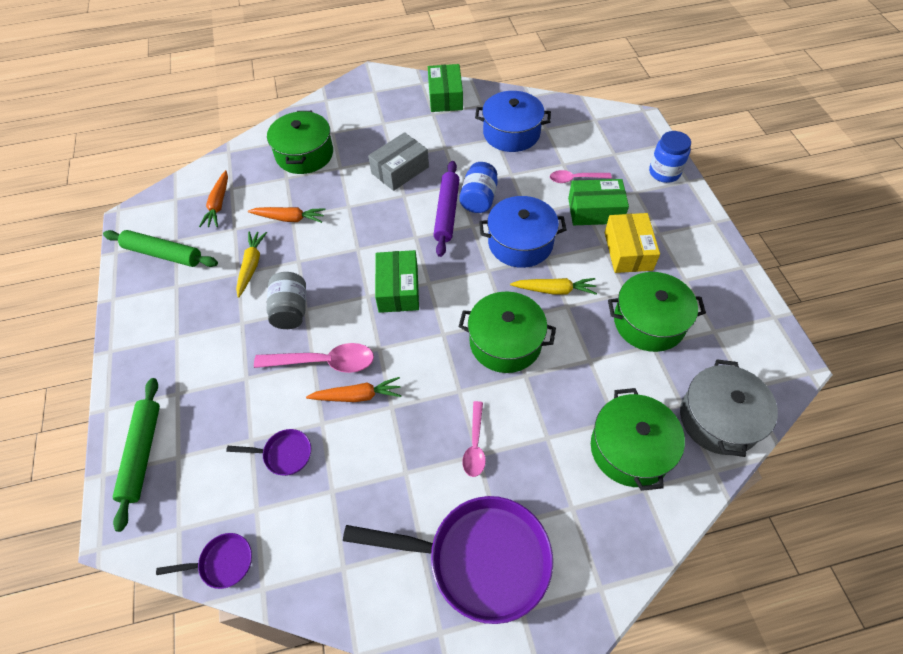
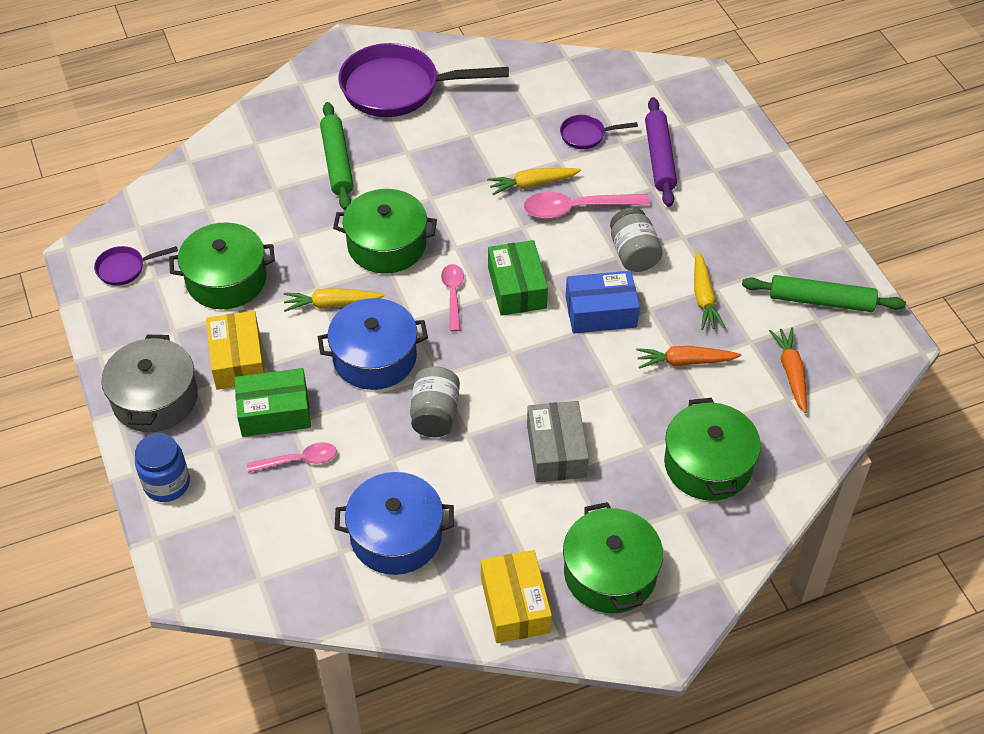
camera: 170 degrees right, 5 degrees down
(142, 453) = (717, 124): green rolling pin -> green rolling pin (337, 162)
(222, 563) = (606, 67): purple pan -> purple pan (125, 268)
(337, 261) = (601, 312): none -> blue box
(357, 396) = (532, 184): orange carrot -> yellow carrot
(400, 170) = (556, 451): grey box -> grey box turned 45 degrees counterclockwise
(445, 97) = (515, 605): green box -> yellow box
(447, 212) = (476, 390): purple rolling pin -> purple rolling pin (659, 158)
(475, 445) = (410, 158): pink spoon -> pink spoon (453, 295)
(479, 199) = (435, 414): blue jar -> grey jar
(630, 449) = (264, 169): green pot -> green pot (610, 573)
(718, 419) = (174, 199): grey pot -> grey pot (155, 398)

